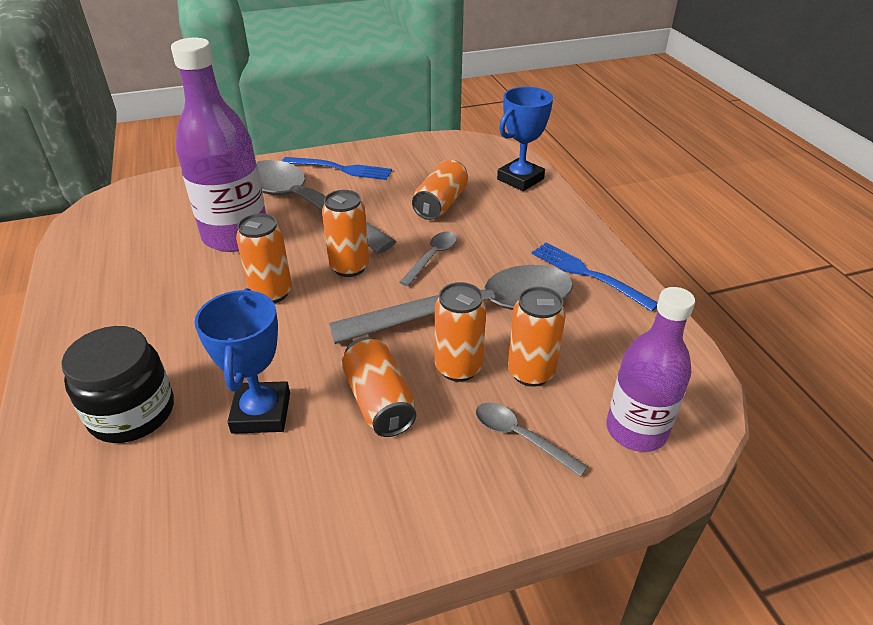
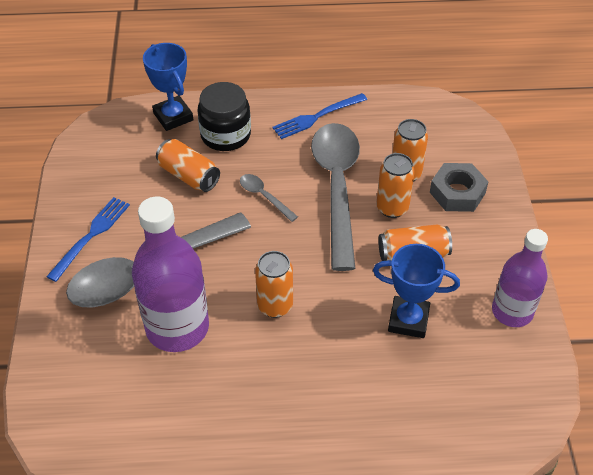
camera: 75 degrees left, 10 degrees up
(132, 413) = (390, 399): black jar -> black jar (225, 135)
(349, 267) = (258, 250): orange can -> none
(520, 437) = (457, 193): grey spoon -> grey nut
(636, 430) = (462, 142): purple bottle -> purple bottle (512, 311)

